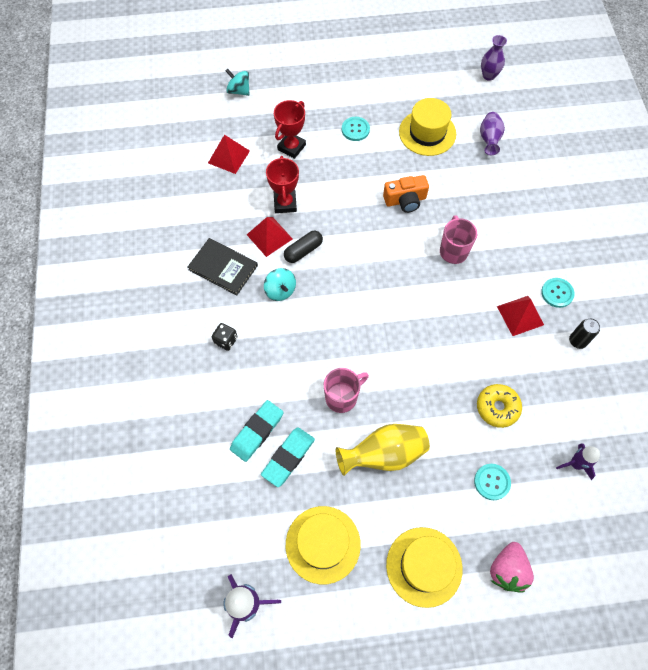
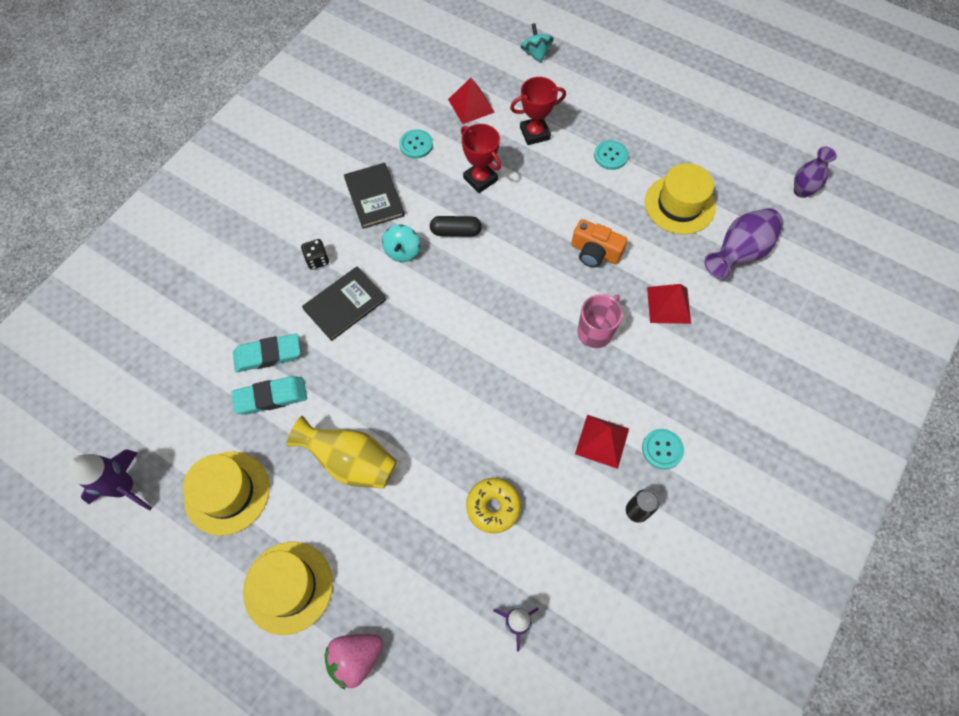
camera: 40 degrees right, 0 degrees up
(269, 236) = (438, 198): red pyramid -> red pyramid (668, 305)
(276, 356) = (345, 304): none -> black book
(285, 203) = (480, 179): red trophy -> red trophy turned 75 degrees counterclockwise
(342, 397) = (364, 383): pink mug -> none
(489, 140) = (739, 253): purple vase -> purple vase, size x1.53
(492, 482) = (420, 568): turquoise button -> turquoise button (416, 145)

